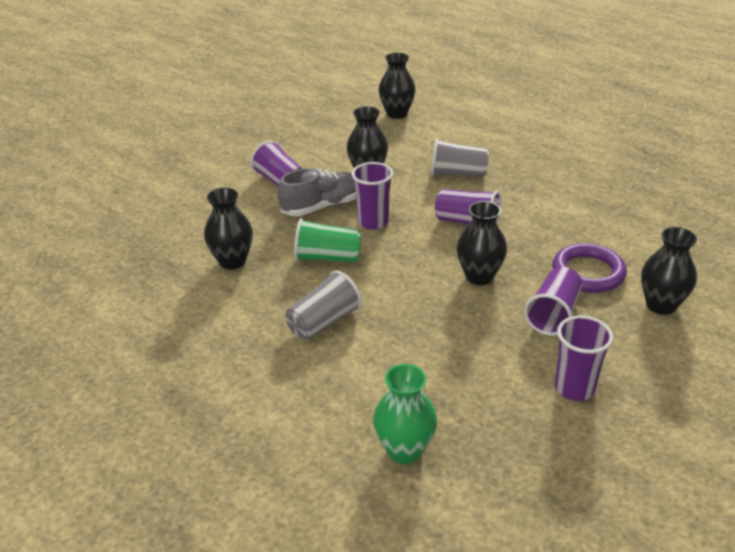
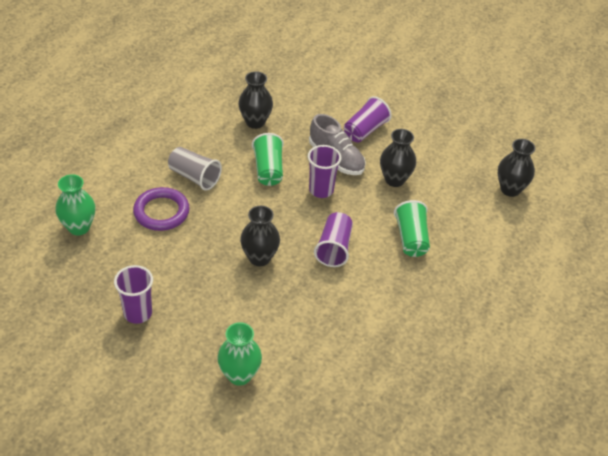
camera: 75 degrees right, 10 degrees up
(457, 174) = (411, 238): grey cup -> green cup
(553, 314) = (219, 303): purple cup -> none
(588, 272) = (276, 328): purple ring -> purple ring (161, 212)
(661, 305) = (239, 375): black vase -> green vase

